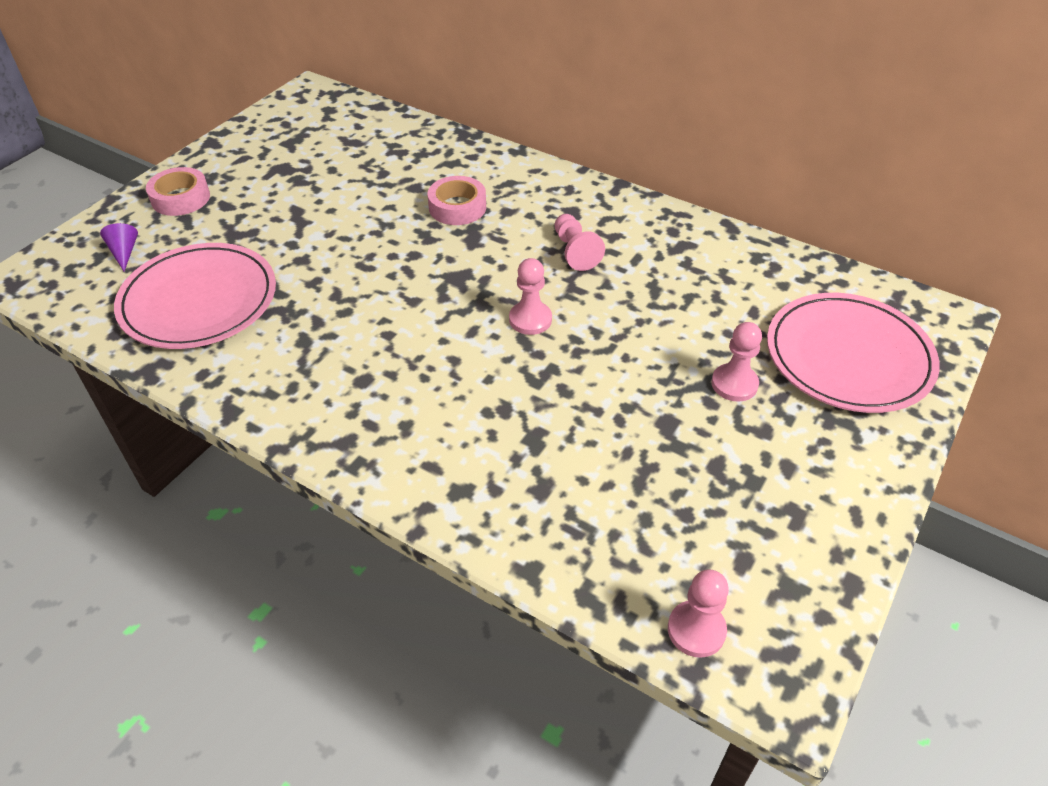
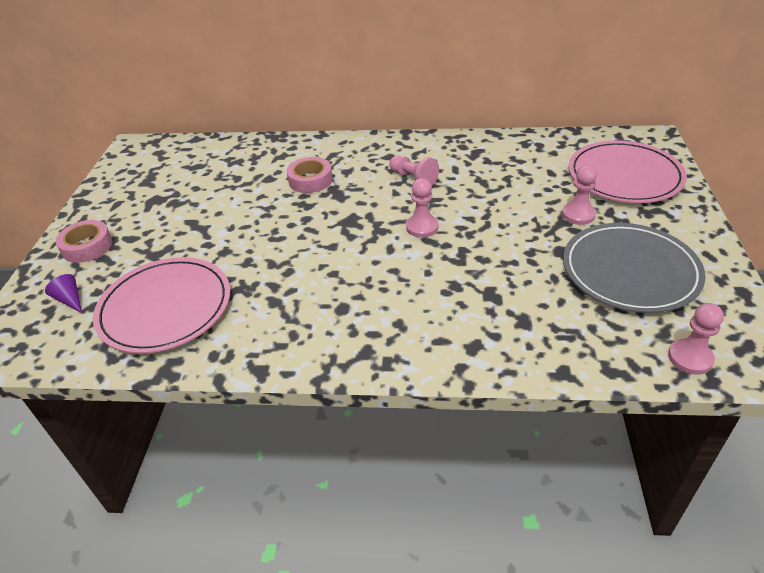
camera: 25 degrees left, 5 degrees down
(729, 487) = (630, 271): none -> grey plate

